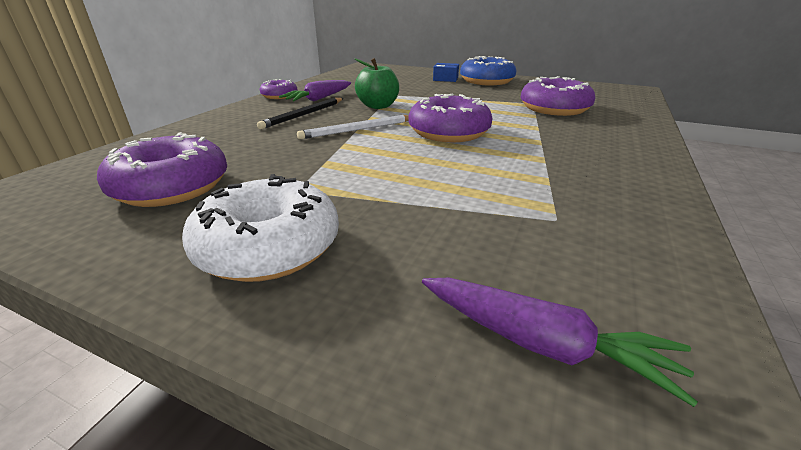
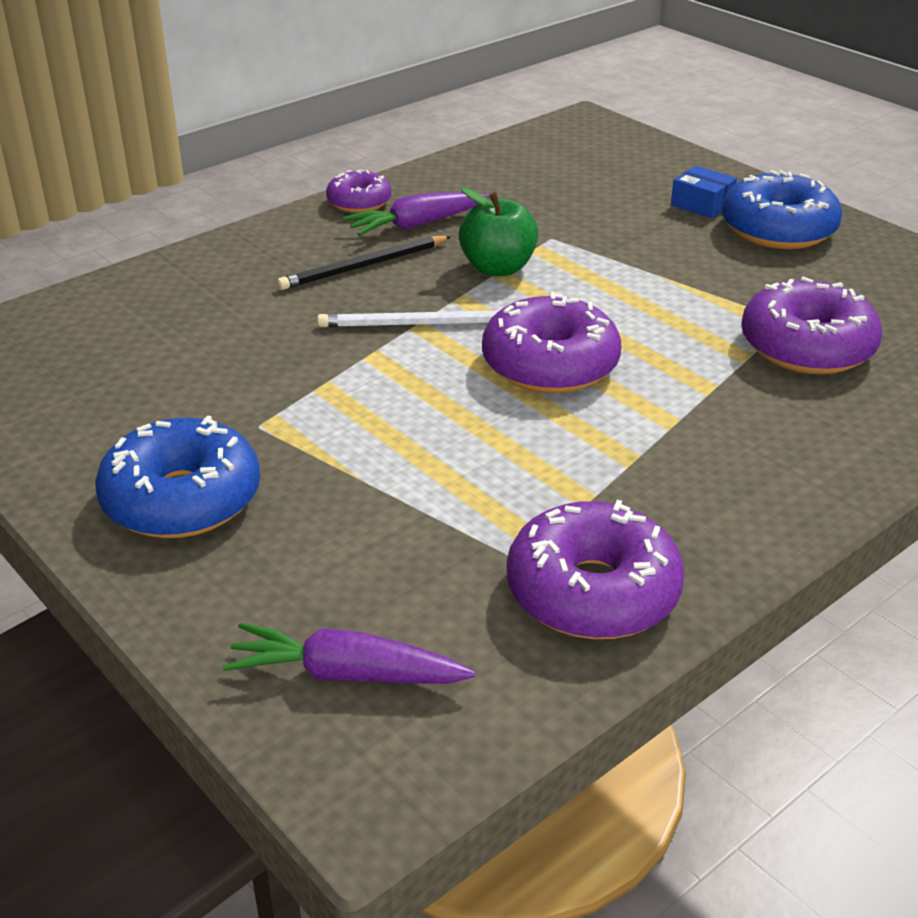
camera: 25 degrees right, 5 degrees up
(172, 187) = (125, 382): purple donut -> purple donut (592, 592)
(269, 247) = (182, 499): white donut -> blue donut
(541, 343) = (346, 674): purple carrot -> purple carrot turned 135 degrees clockwise

